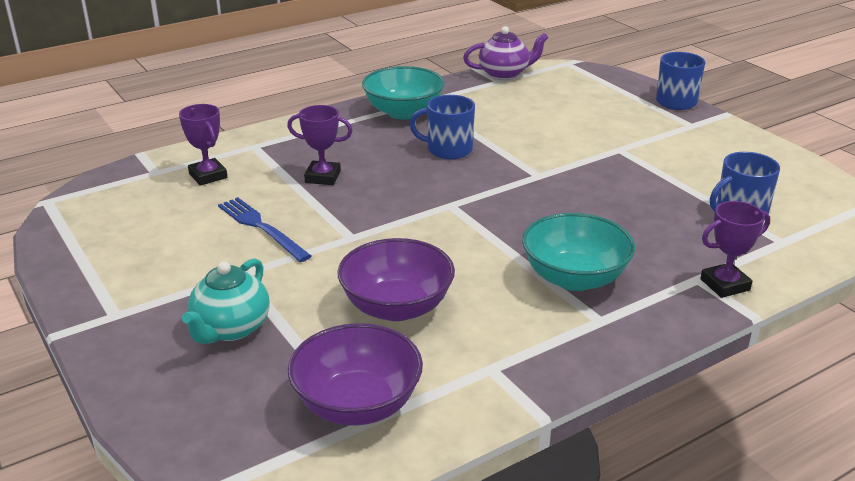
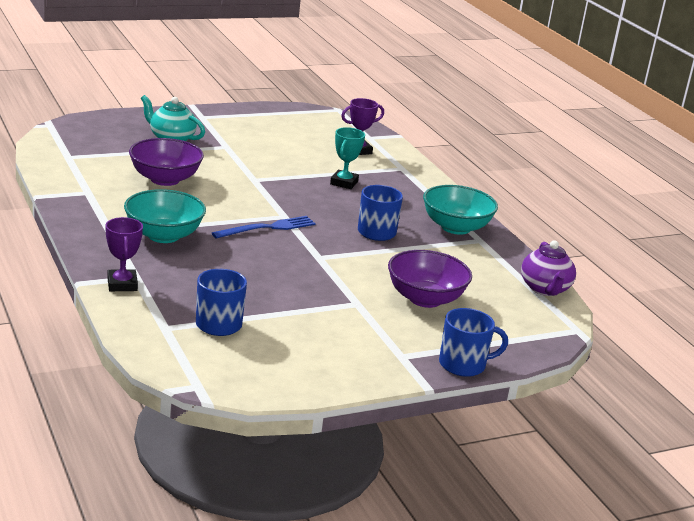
camera: 95 degrees right, 5 degrees down
(261, 227) = (279, 157): blue fork -> blue fork (267, 228)
(323, 177) = (344, 183): purple trophy -> turquoise trophy
(357, 404) = (83, 157): purple bowl -> purple bowl (425, 299)

